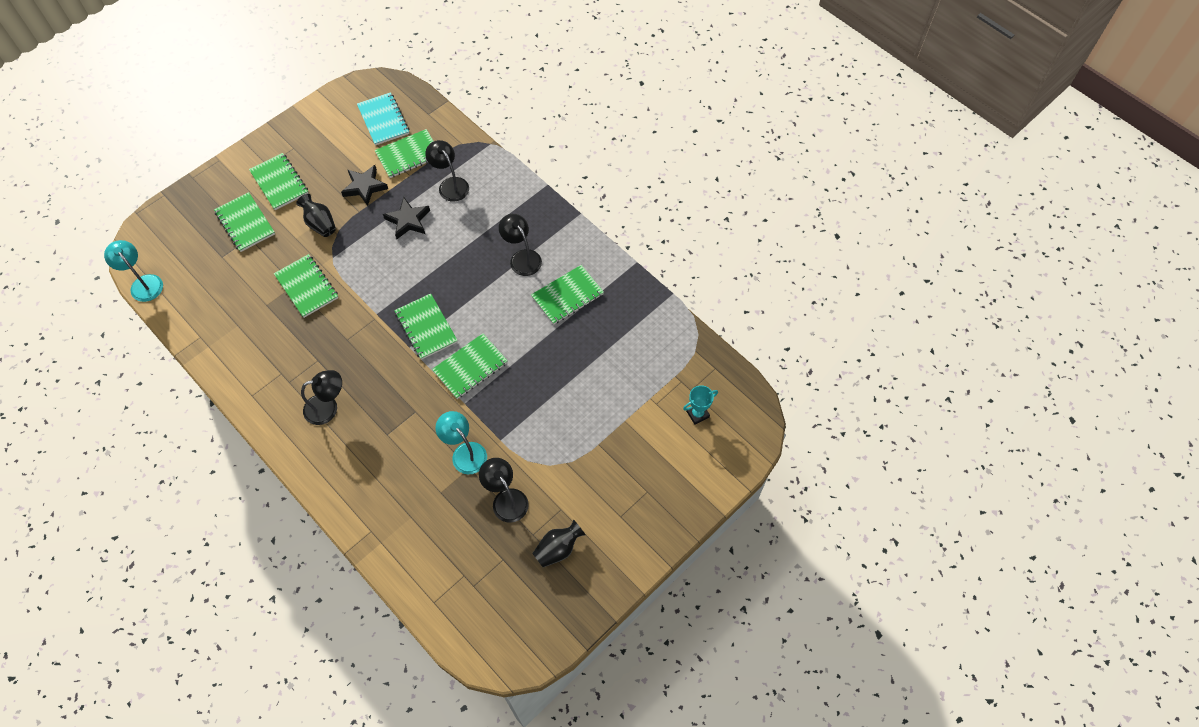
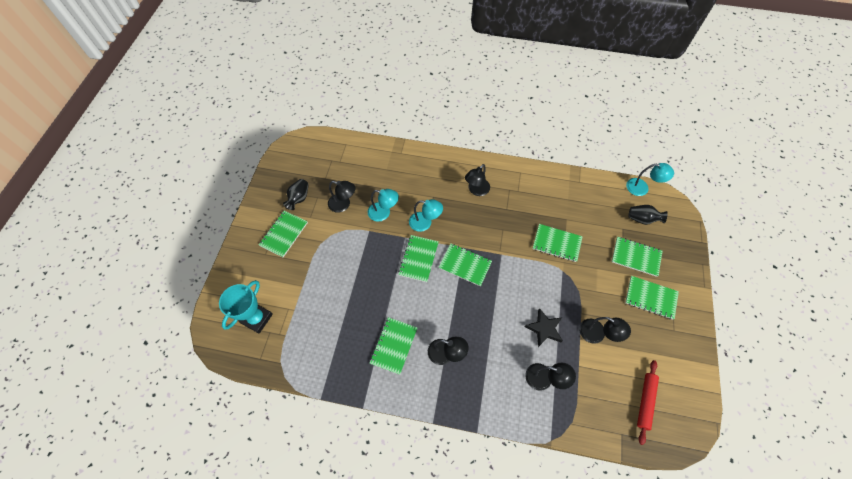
camera: 145 degrees right, 0 degrees up
(320, 224) = (594, 287): black vase -> black vase (642, 219)
(364, 187) = (597, 334): black star -> black lamp
(383, 120) = (645, 402): turquoise notebook -> red rolling pin
(408, 155) = (596, 383): green notebook -> green notebook (284, 234)
(426, 405) = (425, 223): none -> turquoise lamp
(697, 414) = (257, 318): turquoise trophy -> turquoise trophy, size x1.78

